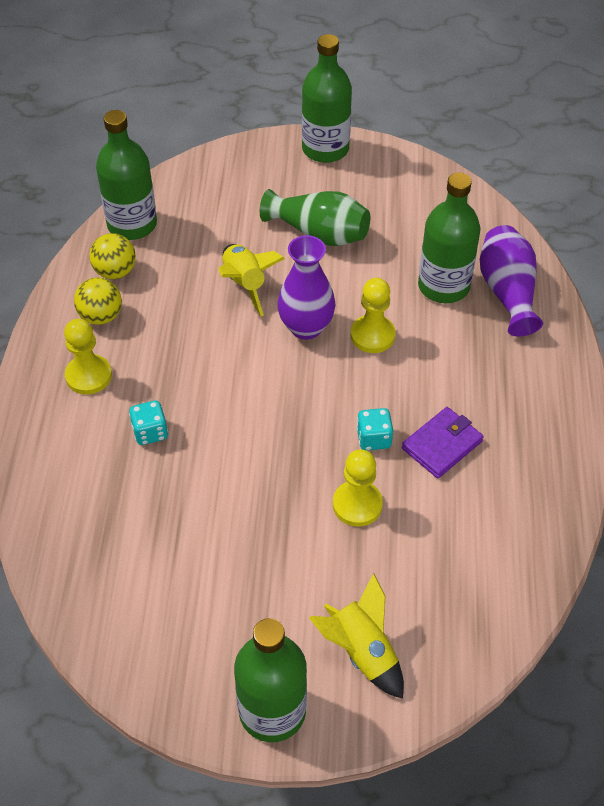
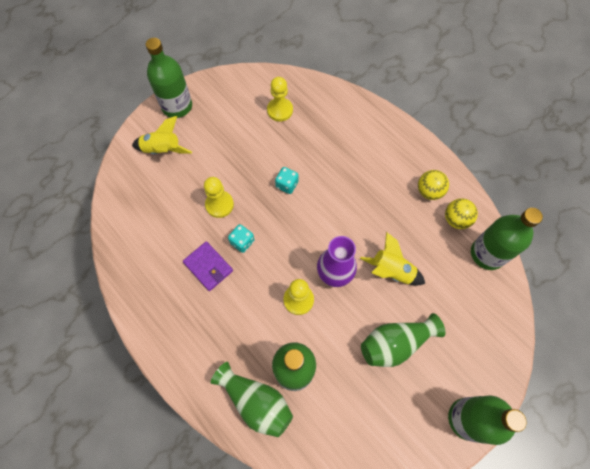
camera: 135 degrees right, 15 degrees up
(88, 376) = (394, 161): yellow pawn -> yellow pawn (280, 110)
(150, 432) = (338, 160): turquoise dice -> turquoise dice (287, 185)
(442, 445) = (208, 267): purple wallet -> purple wallet turned 45 degrees counterclockwise
(507, 292) = (256, 401): purple vase -> green vase

